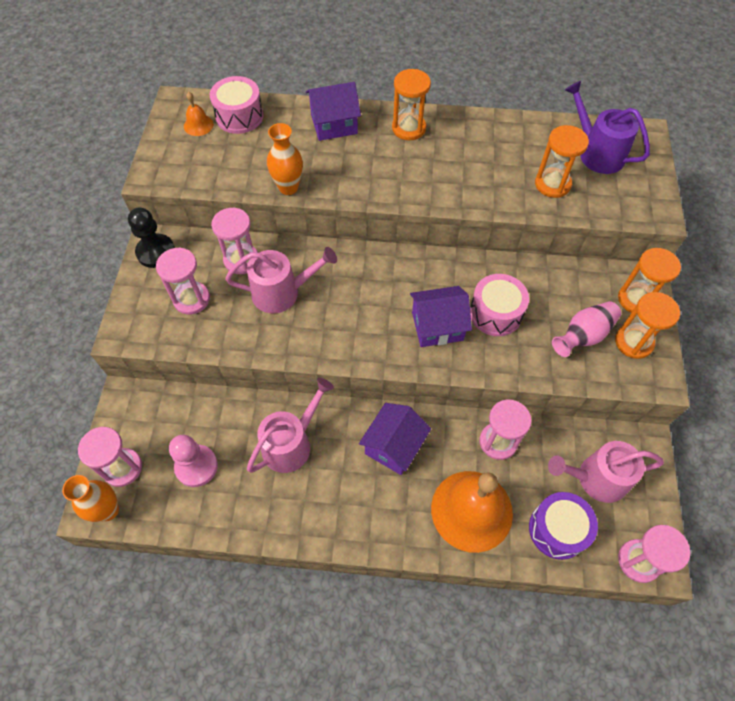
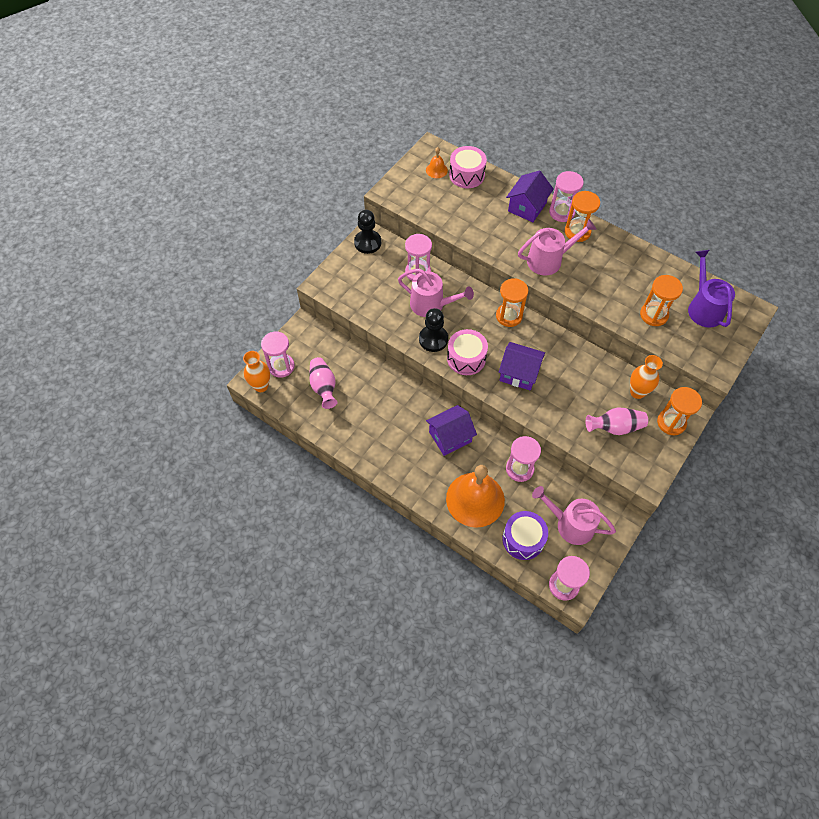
camera: 30 degrees right, 0 degrees up
(191, 299) = (373, 283): pink hourglass -> pink hourglass (562, 212)
(196, 466) = (323, 387): pink pawn -> pink vase
(288, 187) = (470, 237): orange vase -> orange vase (637, 392)
(291, 443) = (387, 403): pink watering can -> pink watering can (548, 260)
(310, 335) = (433, 339): none -> black pawn
(334, 124) = (527, 207): purple house -> purple house turned 75 degrees counterclockwise
(495, 313) = (564, 384): pink drum -> pink drum (466, 358)
(633, 342) = (648, 448): orange hourglass -> orange hourglass (509, 316)

